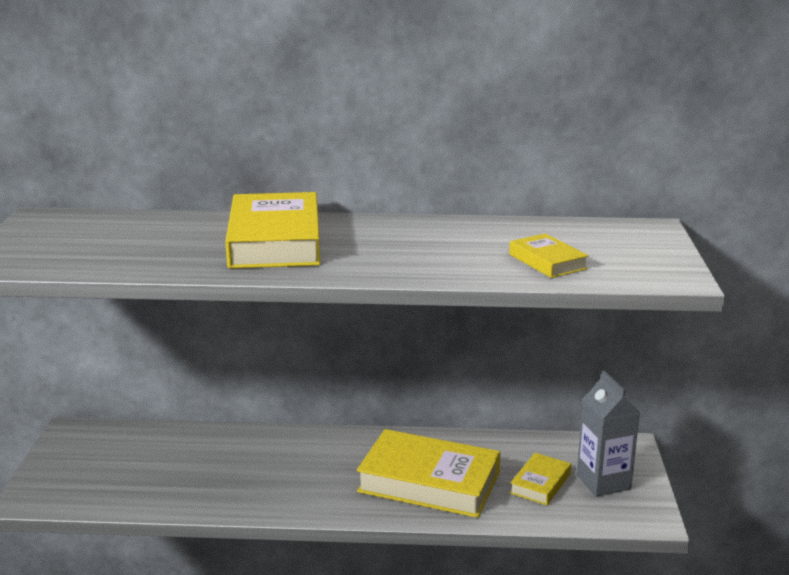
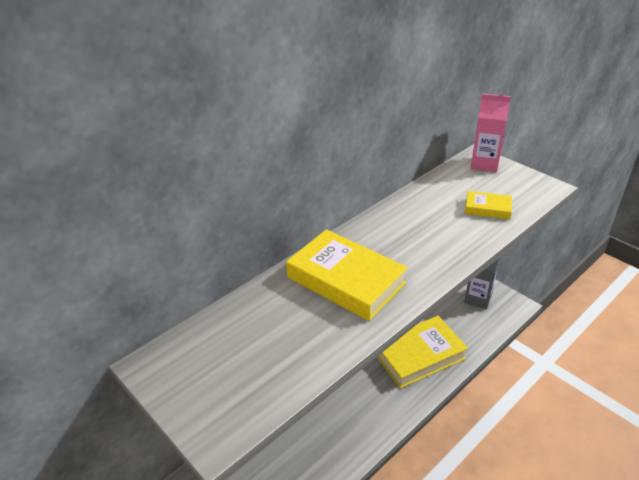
camera: 45 degrees left, 15 degrees up
(540, 483) = (459, 319): yellow book -> none
(644, 234) = (484, 164): none -> pink carton

